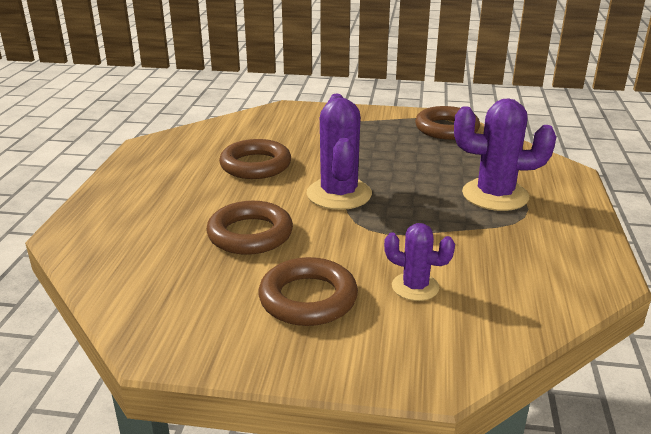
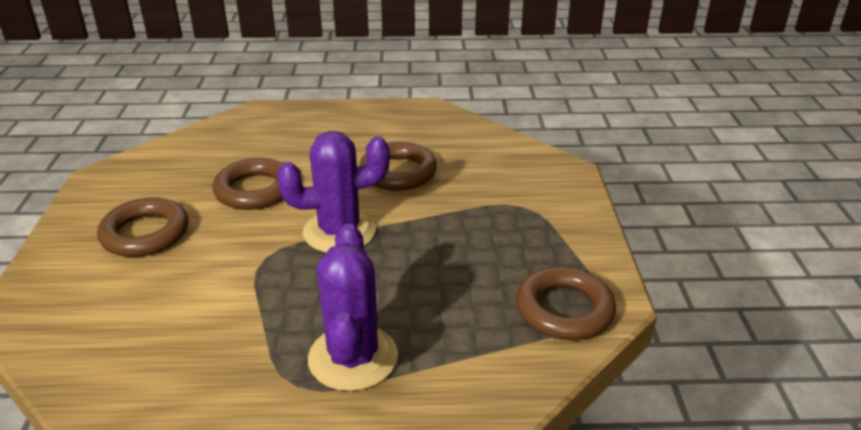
camera: 80 degrees right, 5 degrees up
(415, 287) = (151, 295): purple cactus -> none

